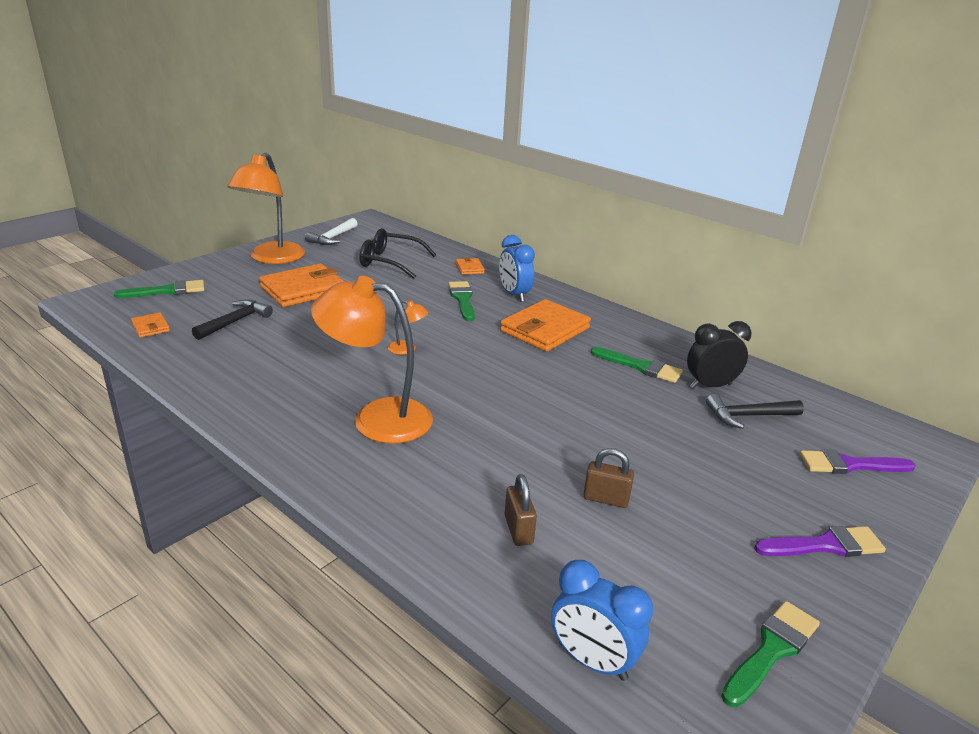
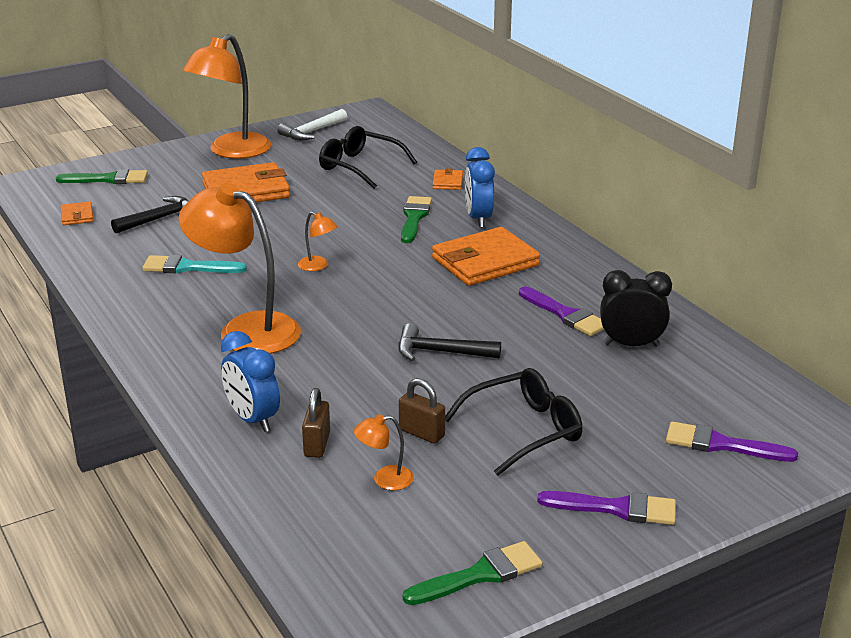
camera: 20 degrees right, 0 degrees up
(286, 364) = (188, 267): none -> turquoise brush
(592, 661) = (310, 550): blue clock -> blue clock (252, 419)
(607, 557) = (384, 479): none -> orange lamp
(640, 367) = (565, 315): green brush -> purple brush
(689, 479) = (524, 430): none -> black glasses
(748, 416) = (647, 381): black hammer -> black hammer (440, 352)

